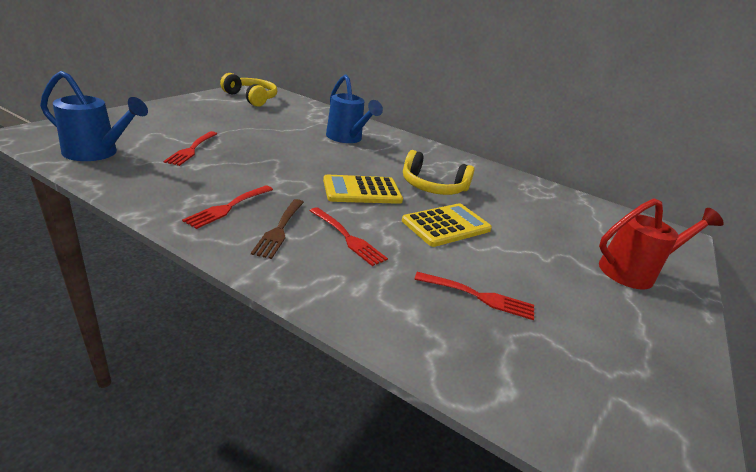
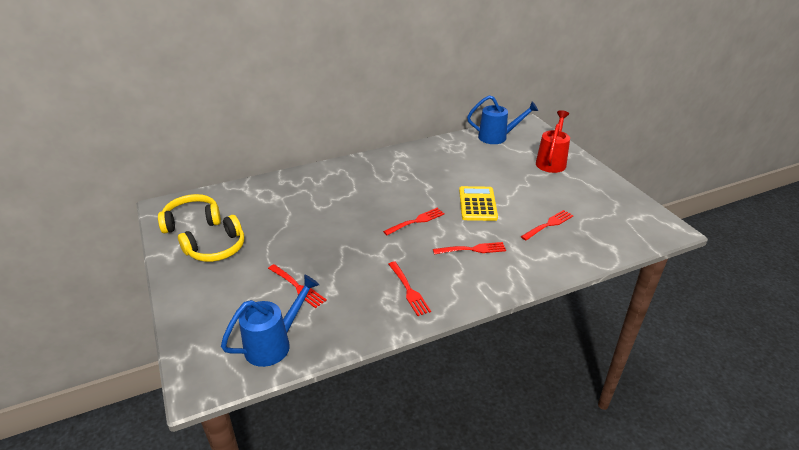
camera: 50 degrees left, 5 degrees up
(279, 229) = (449, 275): brown fork -> none
(347, 138) = (324, 196): blue watering can -> blue watering can (497, 137)
(362, 191) = (416, 221): yellow calculator -> red fork
(432, 186) = (427, 187): yellow headphones -> yellow headphones (217, 249)

